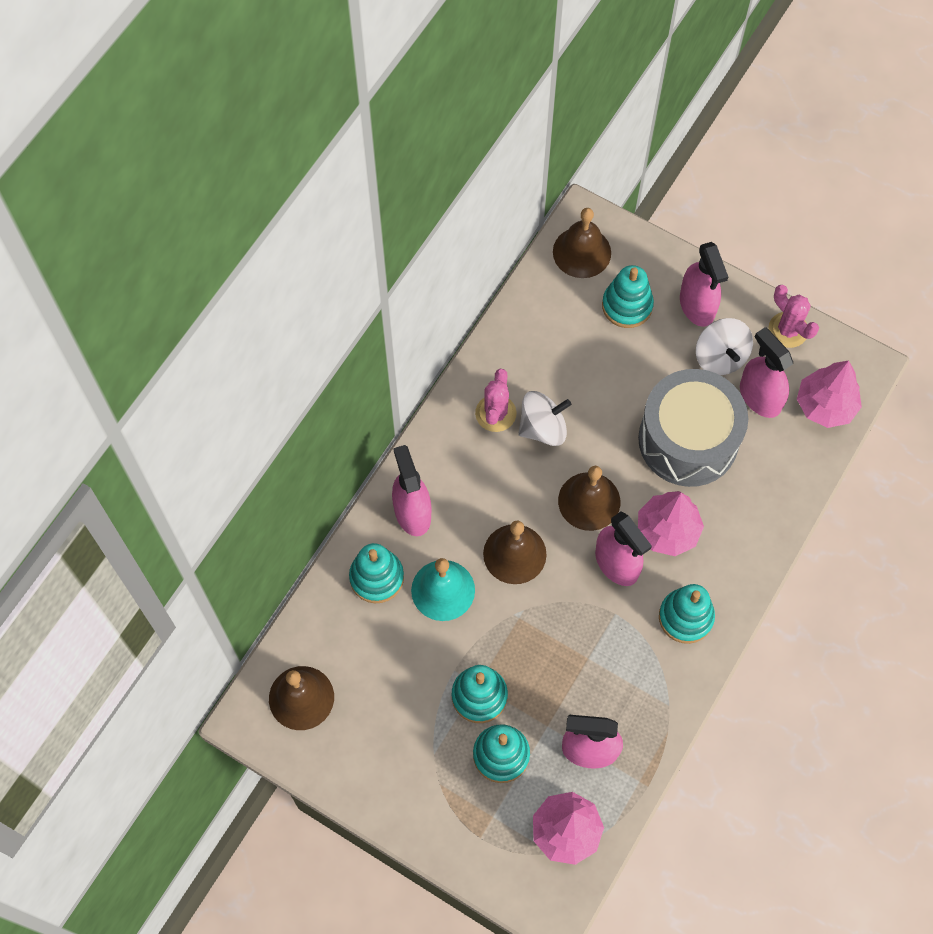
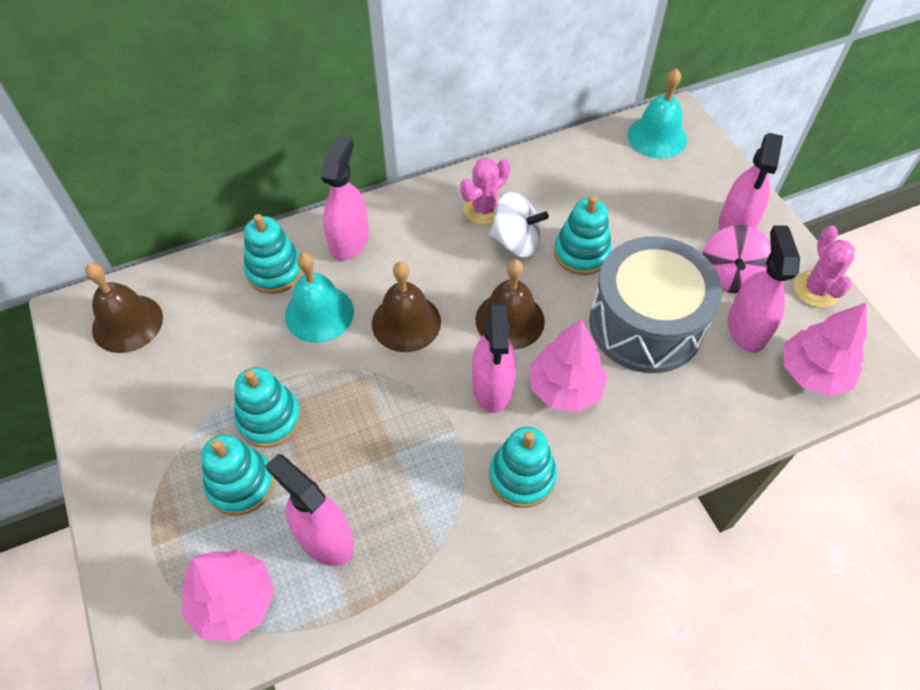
camera: 35 degrees right, 10 degrees down
(582, 252) = (657, 137): brown bell -> turquoise bell
(627, 306) = (668, 193): turquoise stacking toy -> turquoise stacking toy (581, 253)
(720, 357) = (729, 275): white spinning top -> pink spinning top

